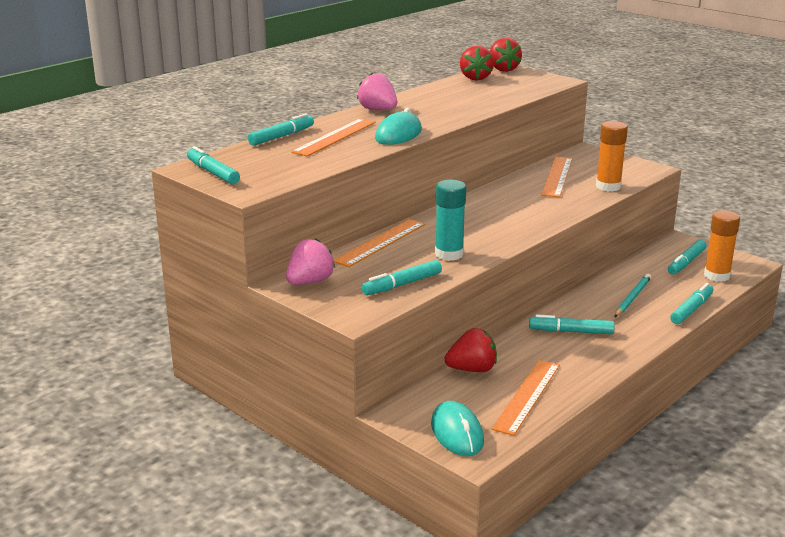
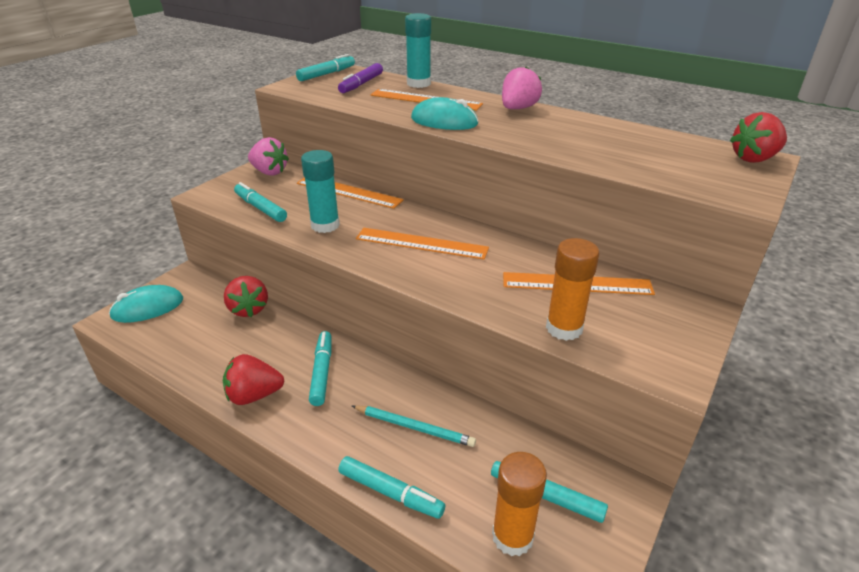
camera: 80 degrees right, 10 degrees up
(265, 159) = (361, 84): none -> purple marker
(281, 136) = (418, 84): turquoise marker -> turquoise glue stick
(475, 78) = (690, 145): red strawberry -> red strawberry (254, 395)
(527, 396) = (196, 345): orange ruler -> orange ruler (421, 243)

